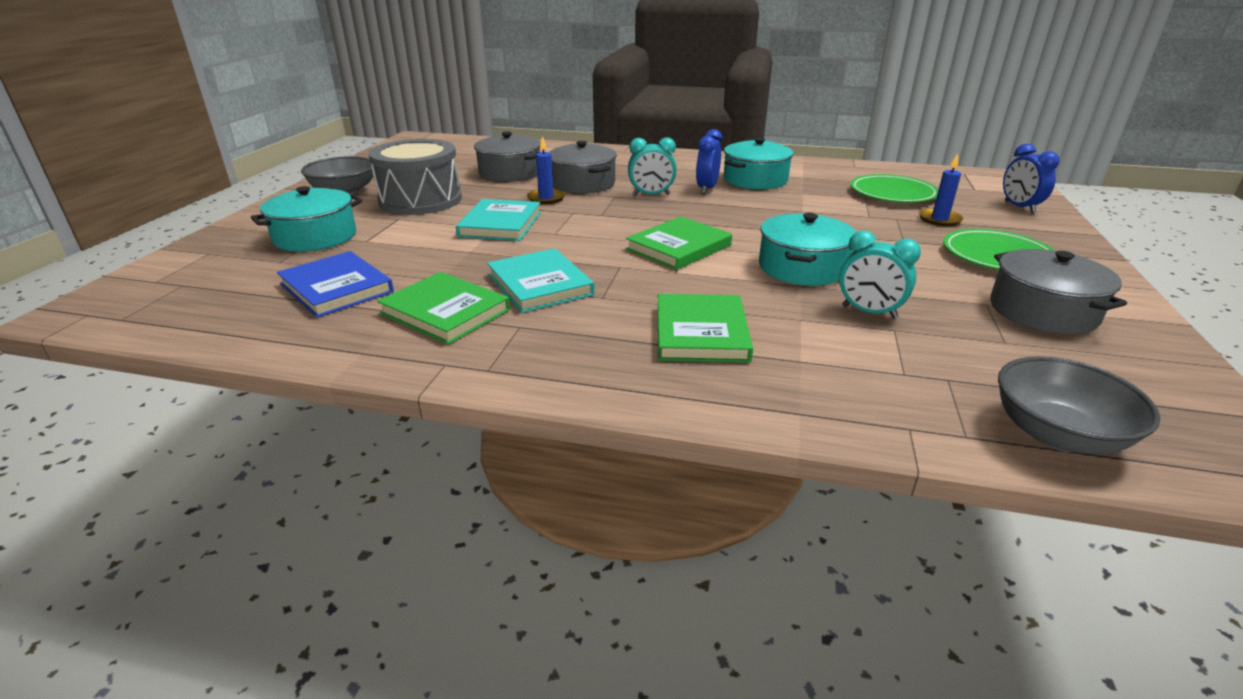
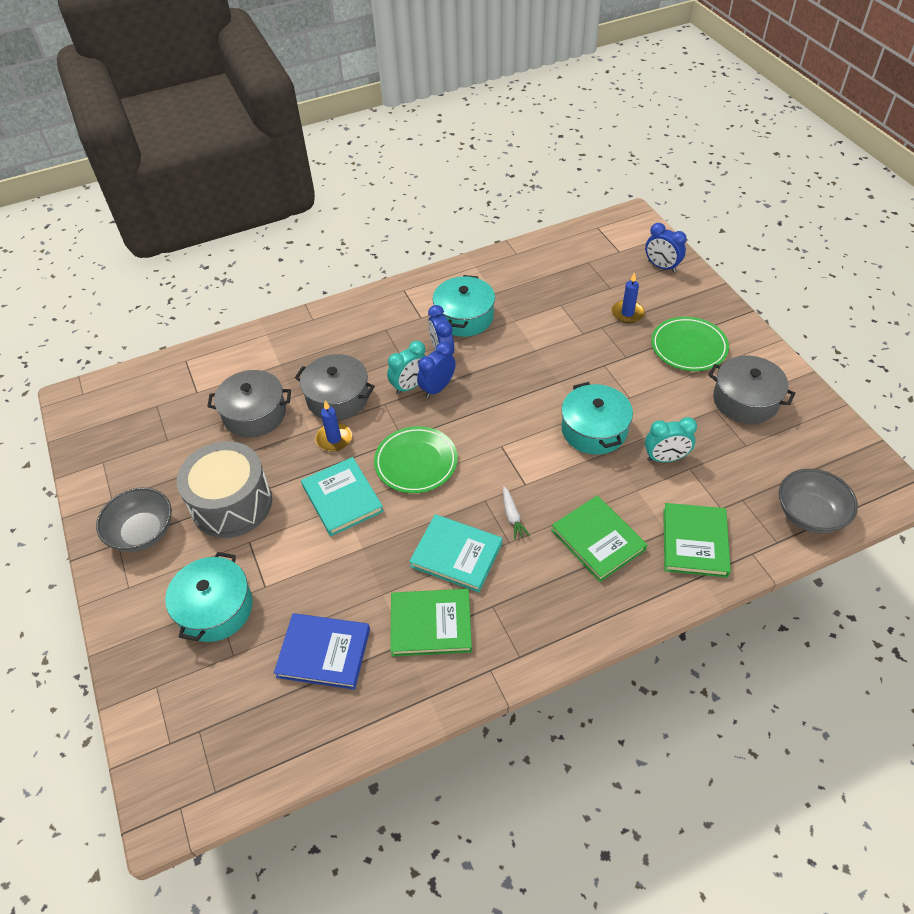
camera: 35 degrees left, 20 degrees up
(631, 284) = (512, 516): none -> white carrot
(674, 202) = (437, 388): none -> blue clock
(679, 247) = (499, 451): green book -> green book (694, 542)
(892, 194) = (574, 289): green plate -> green plate (416, 462)

